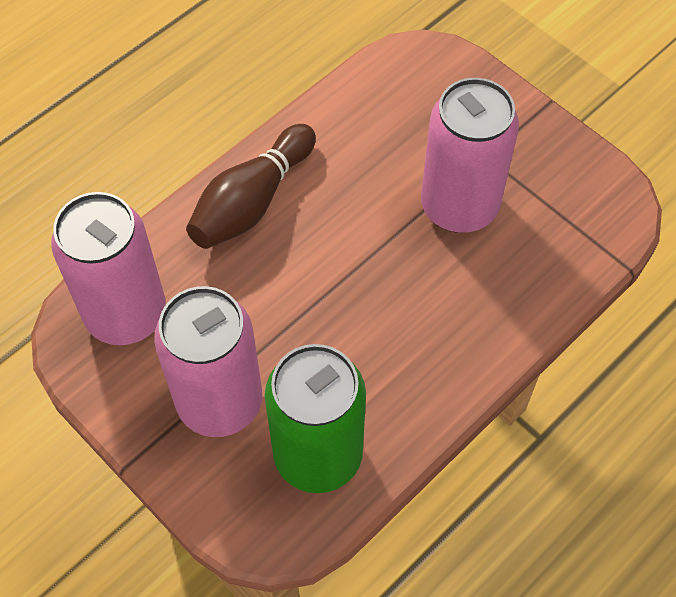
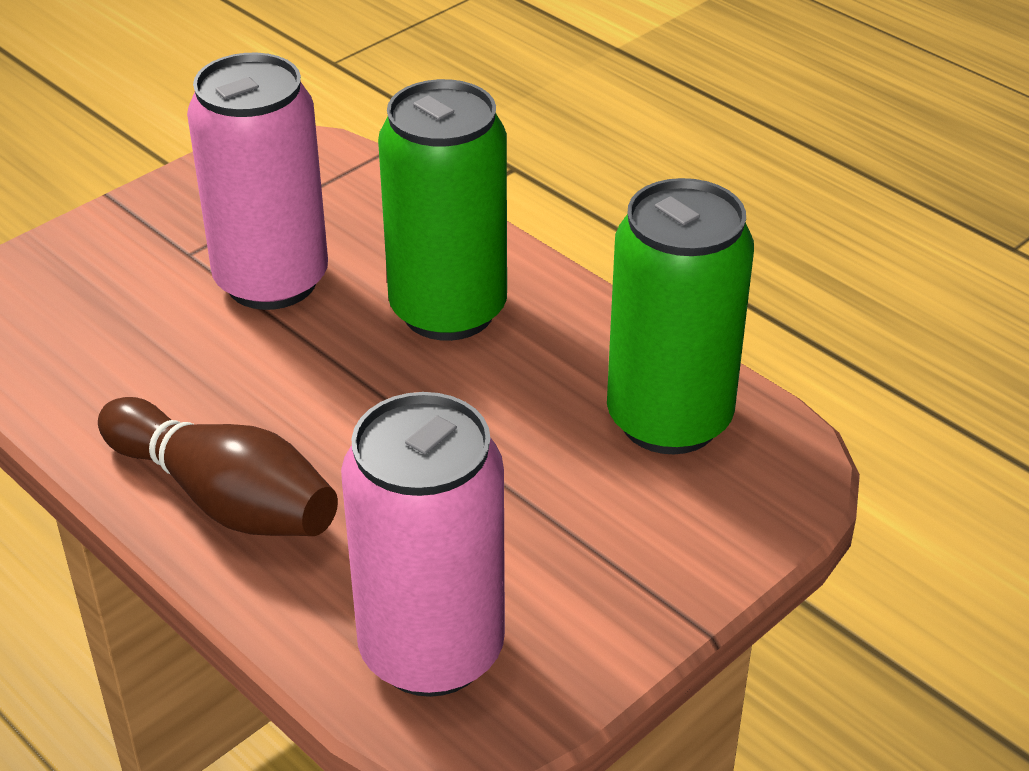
camera: 90 degrees left, 20 degrees down
(219, 402) = (592, 525): pink can -> none
(432, 314) = (448, 310): none -> green can

